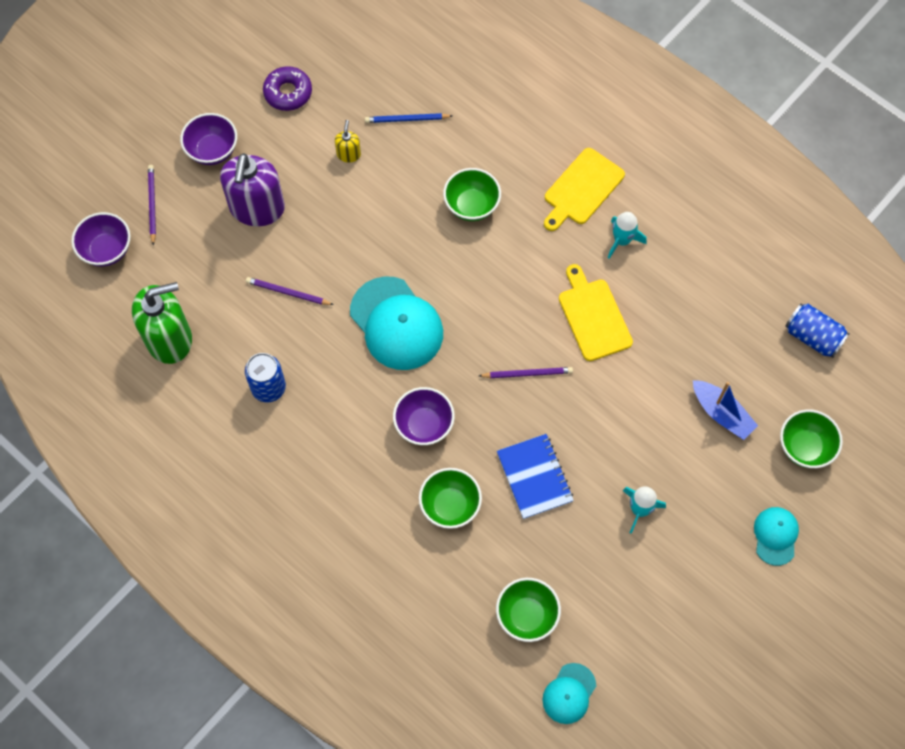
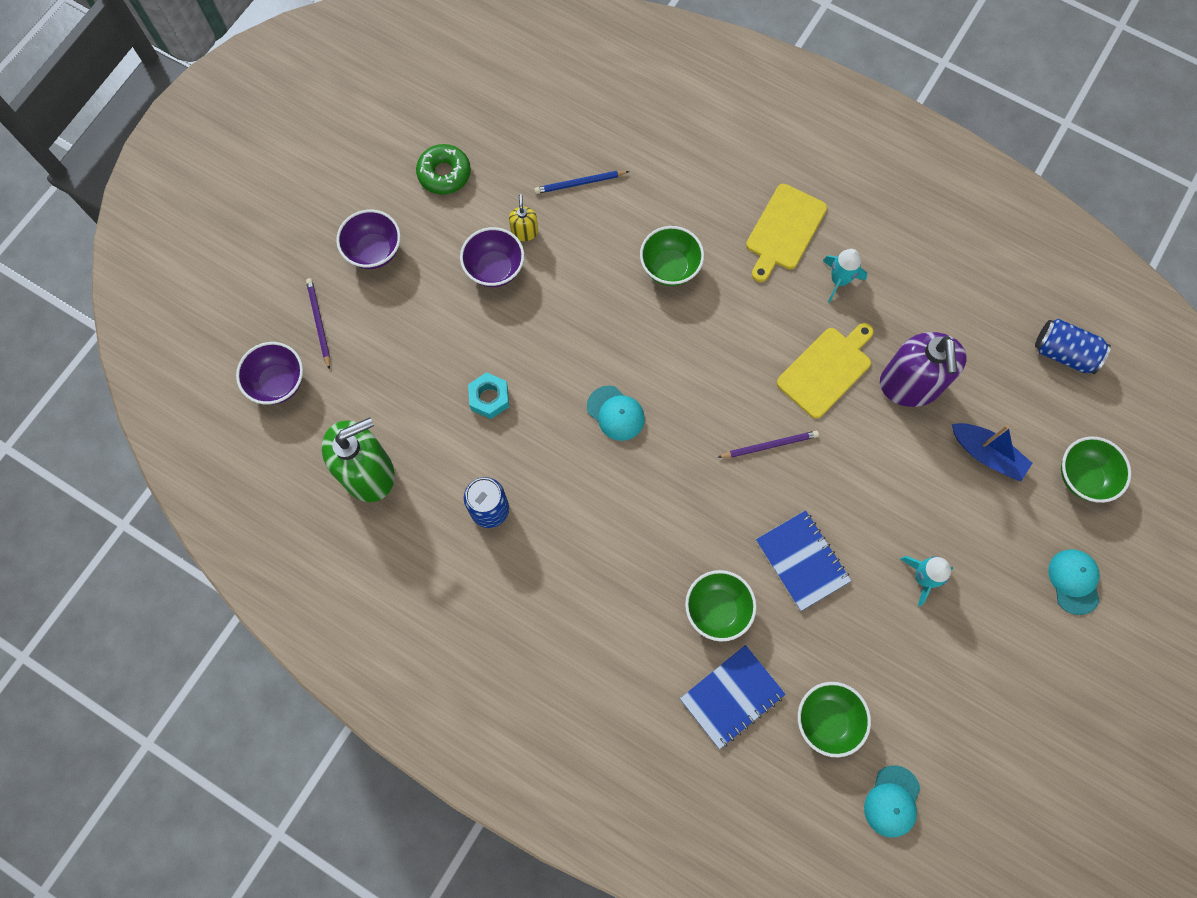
camera: 10 degrees left, 5 degrees up
(257, 208) = (436, 308): purple soap dispenser -> purple soap dispenser (910, 385)
(288, 92) = (444, 173): purple donut -> green donut
(288, 293) = (489, 398): purple pencil -> turquoise nut
(396, 323) = (615, 413): turquoise cap -> turquoise cap, size x0.53
(424, 425) = (669, 523): purple bowl -> purple bowl (494, 269)
(447, 581) = (732, 697): none -> blue notebook
(593, 316) = (826, 369): yellow cutting board -> yellow cutting board turned 75 degrees clockwise

